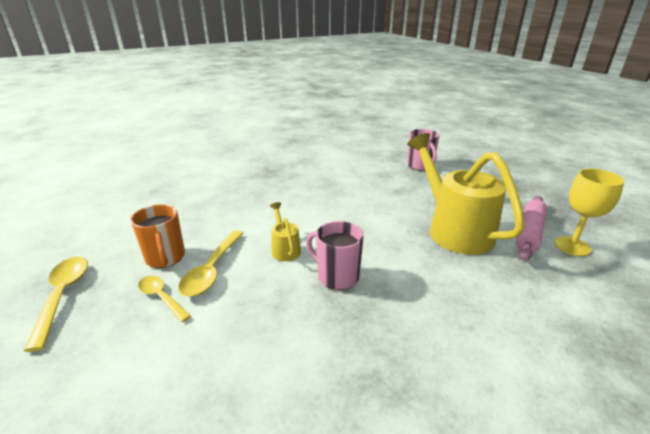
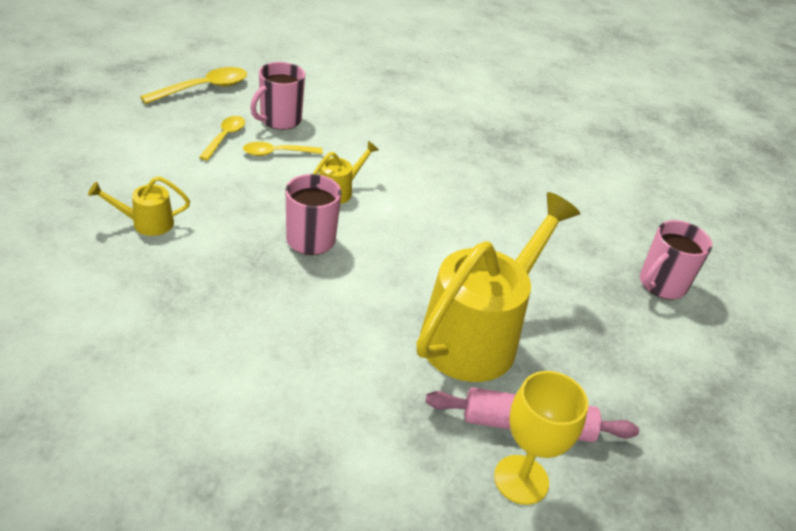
camera: 60 degrees right, 10 degrees up
(165, 258) = (279, 120): orange mug -> pink mug
(212, 270) = (277, 153): yellow spoon -> yellow spoon, size x0.65
(264, 388) = (146, 223): none -> yellow watering can

